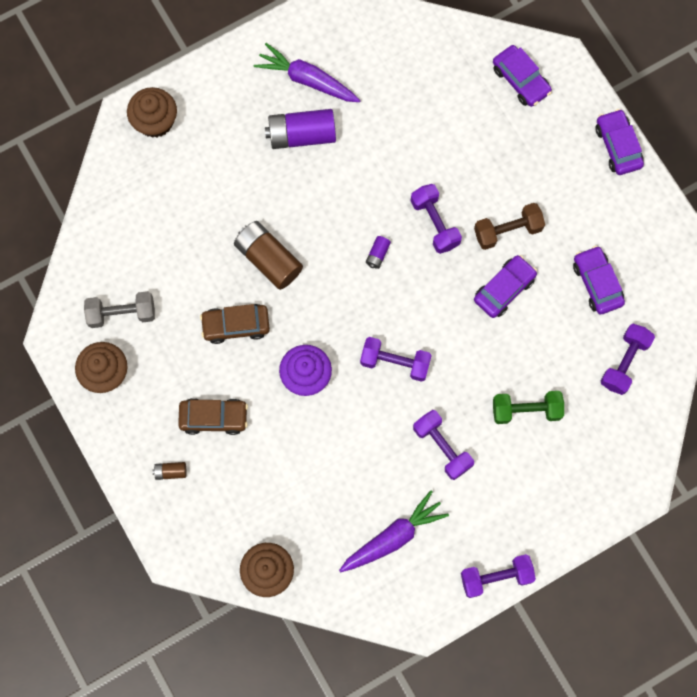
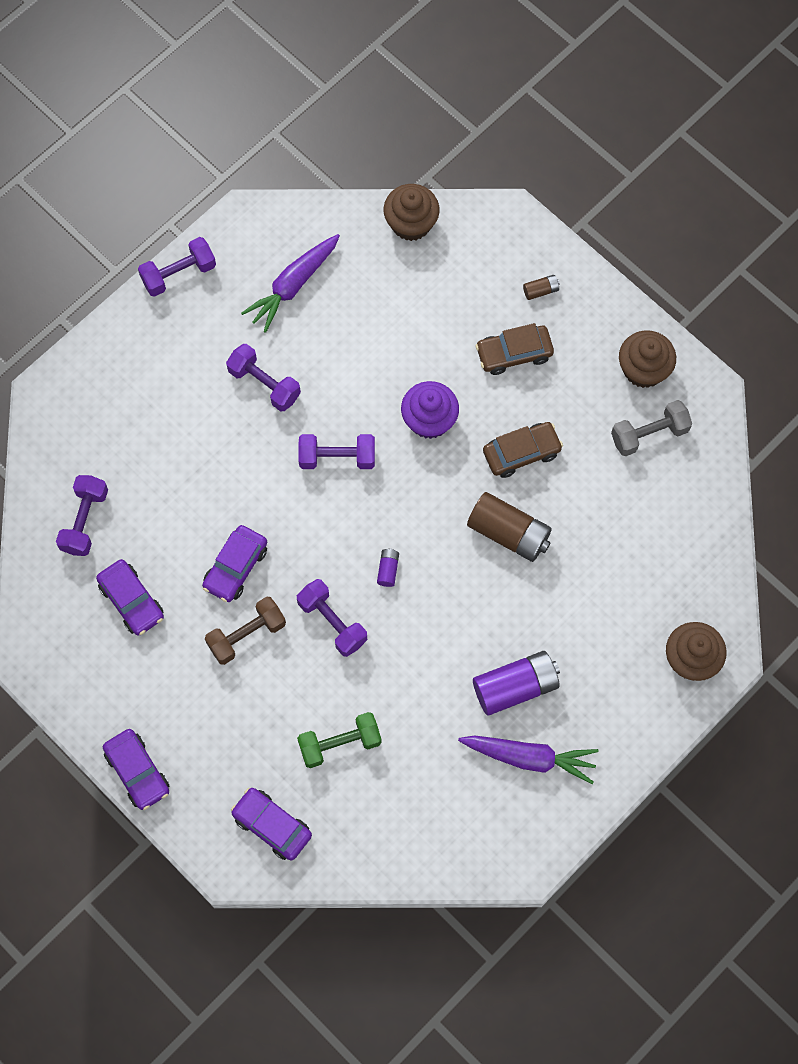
camera: 165 degrees right, 5 degrees down
(526, 410) = (183, 443): green dumbbell -> green dumbbell (340, 743)

